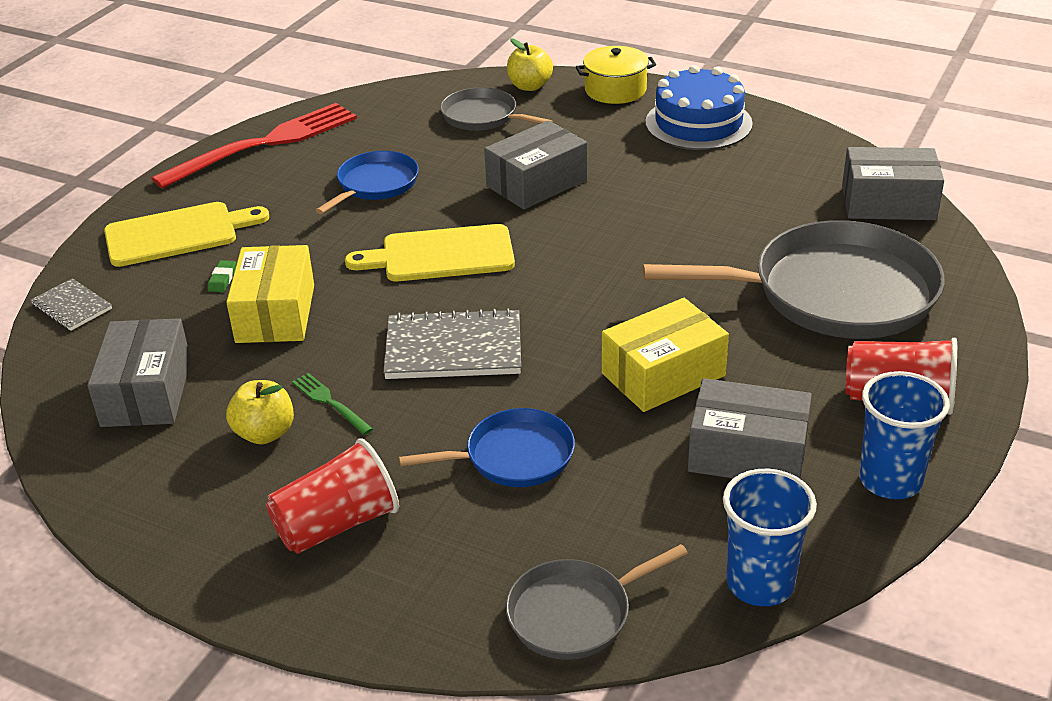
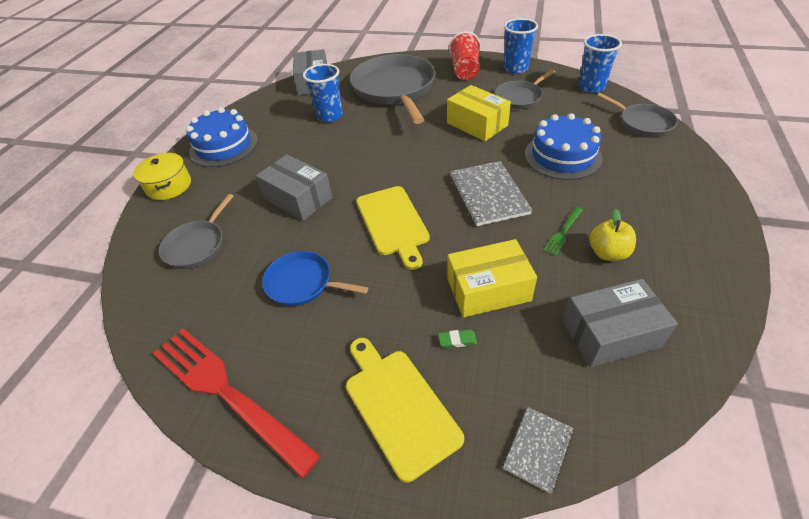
camera: 100 degrees left, 10 degrees up
(336, 525) = (653, 201): red cup -> none
(514, 456) = (562, 156): blue pan -> blue cake
(530, 86) = (150, 230): yellow apple -> none
(747, 454) = (519, 97): grey box -> grey pan
(754, 216) = (329, 116): none -> blue cup

